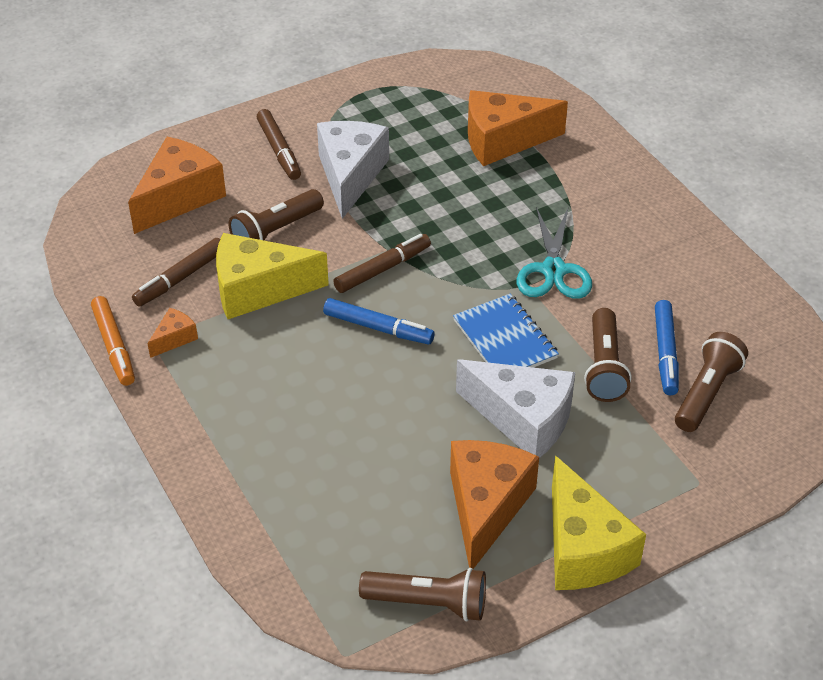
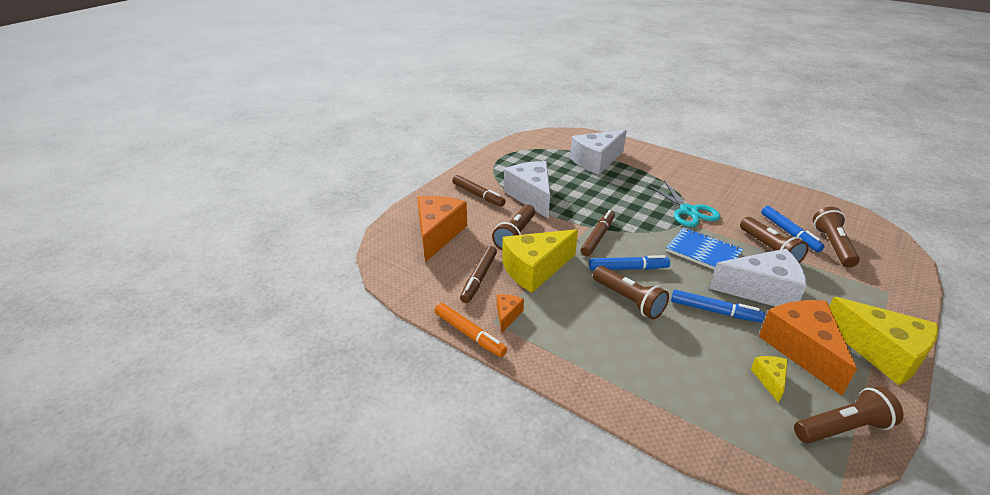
camera: 25 degrees left, 10 degrees down
(336, 371) = (629, 300): none -> brown flashlight
(405, 524) = (770, 380): none -> yellow cheese
(430, 423) = (714, 311): none -> blue marker
(503, 140) = (596, 161): orange cheese -> white cheese

